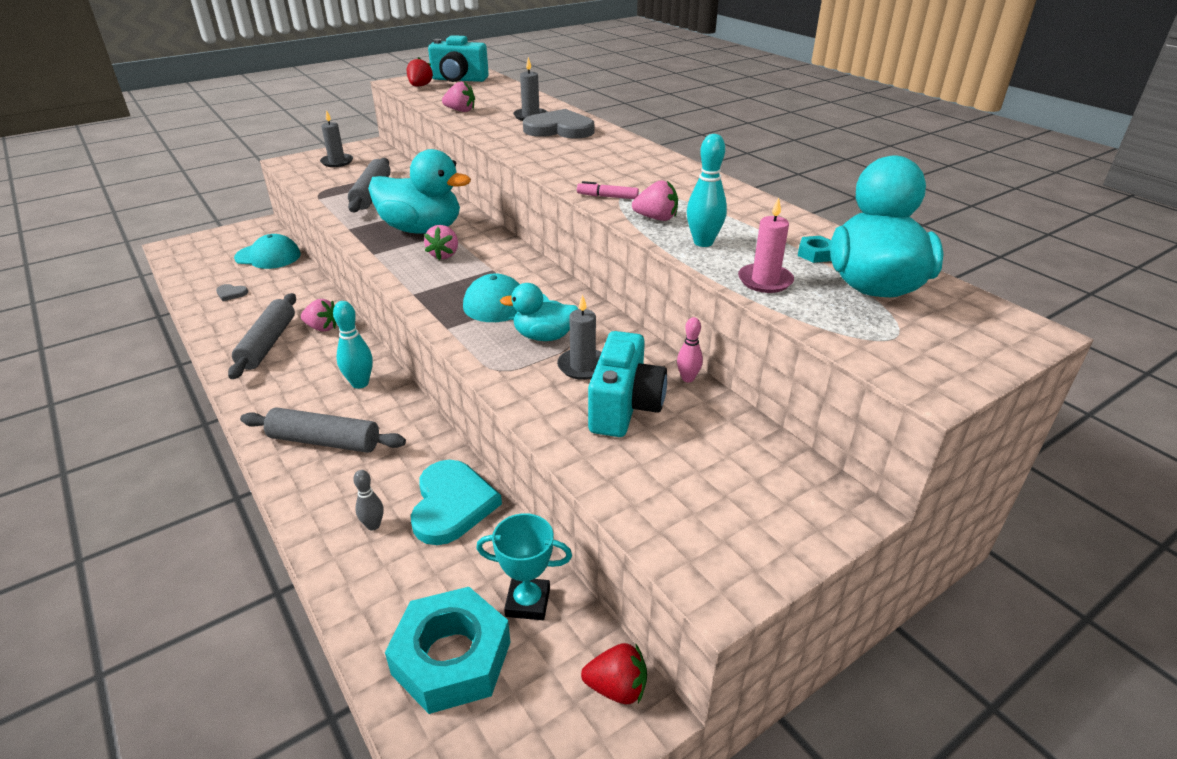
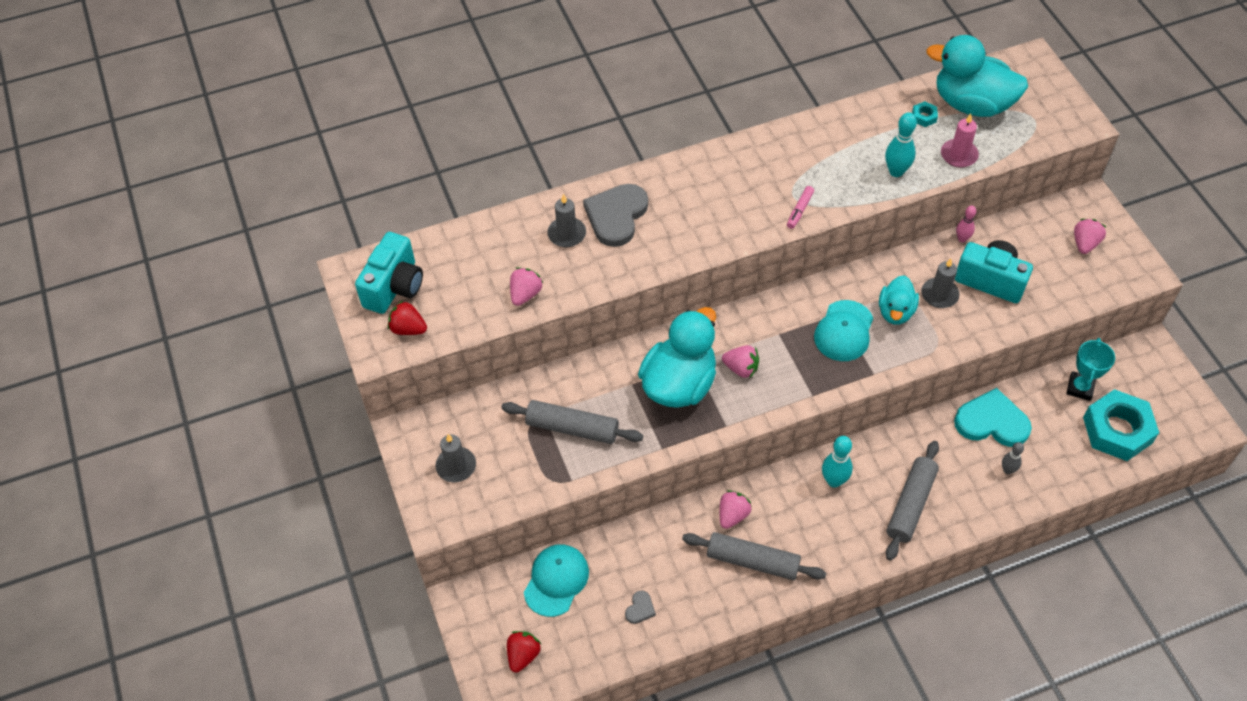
camera: 75 degrees left, 20 degrees up
(617, 688) = (1139, 355): red strawberry -> red strawberry (523, 655)
(656, 218) = (849, 188): pink strawberry -> pink strawberry (1084, 244)

